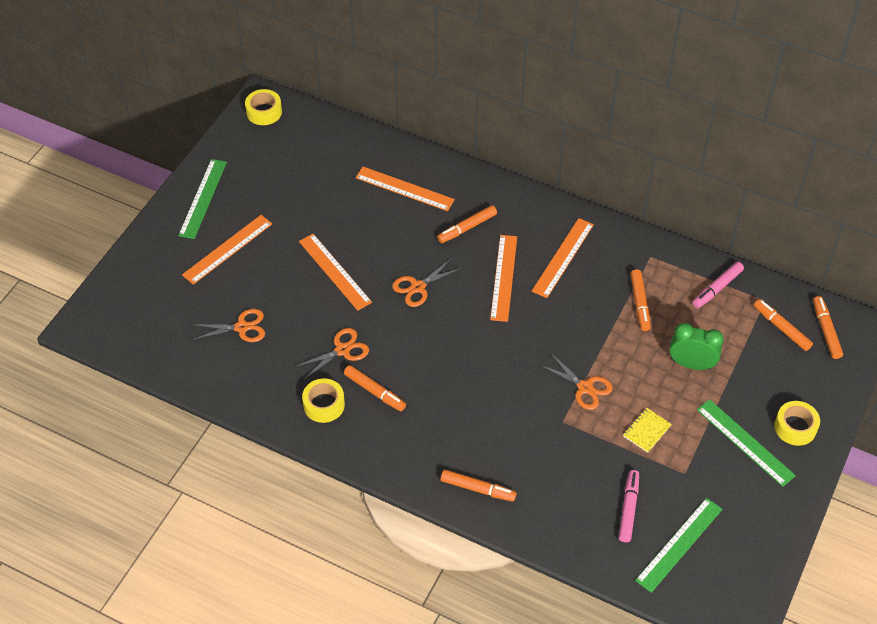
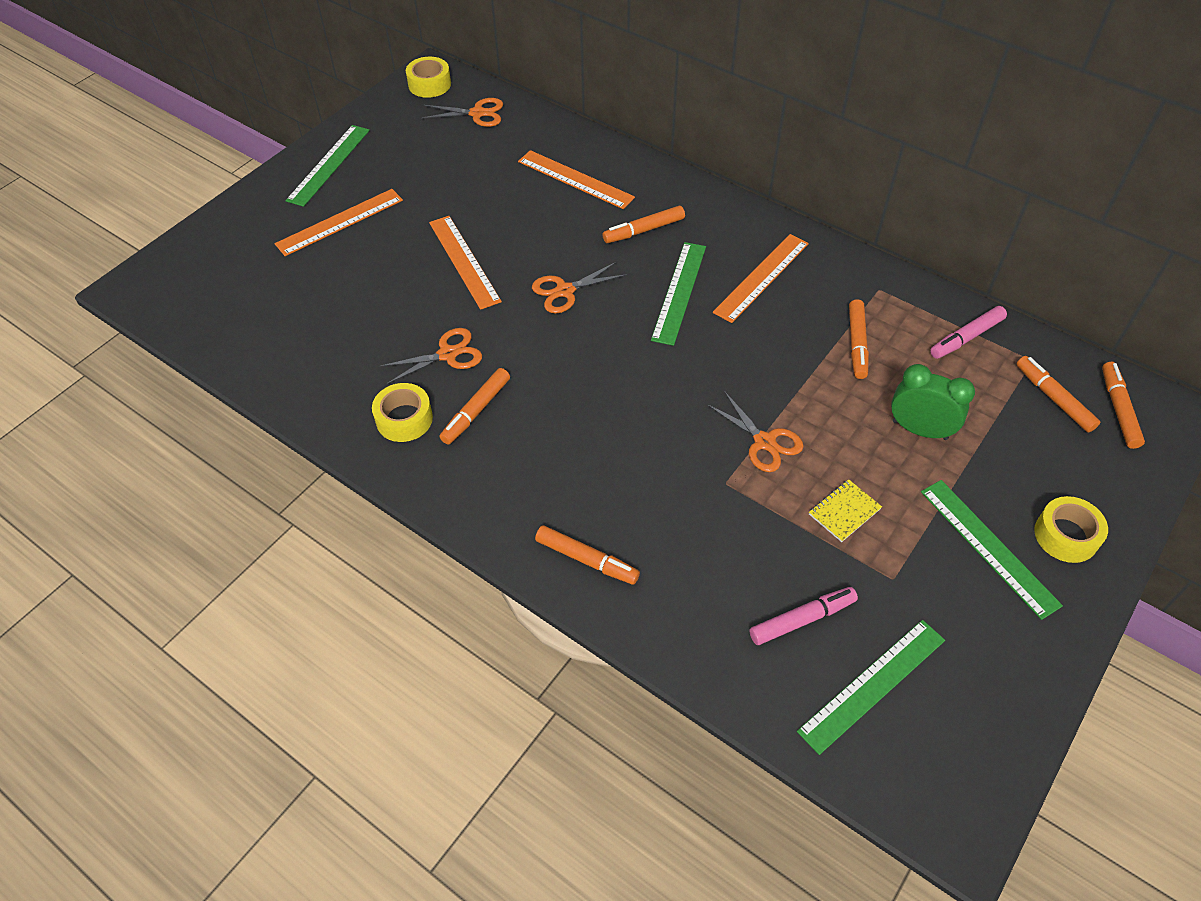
camera: 10 degrees right, 0 degrees up
(242, 327) = (328, 312): orange scissors -> orange scissors (477, 113)
(374, 391) = (476, 411): orange marker -> orange marker turned 75 degrees clockwise
(503, 277) = (679, 292): orange ruler -> green ruler
(628, 509) = (802, 619): pink marker -> pink marker turned 45 degrees clockwise

